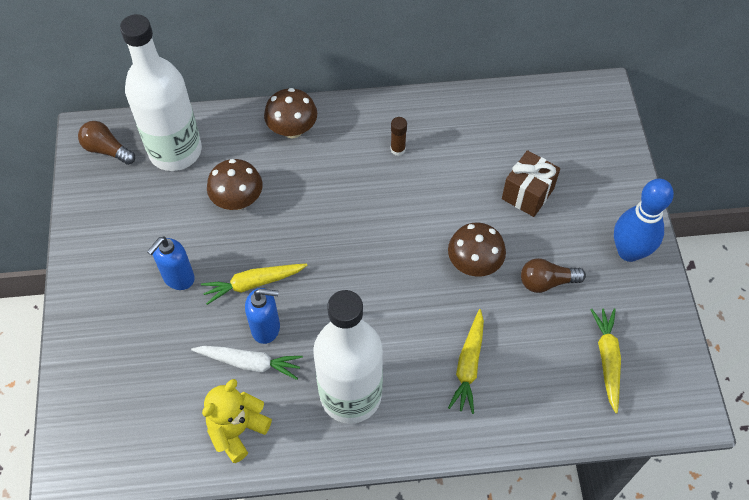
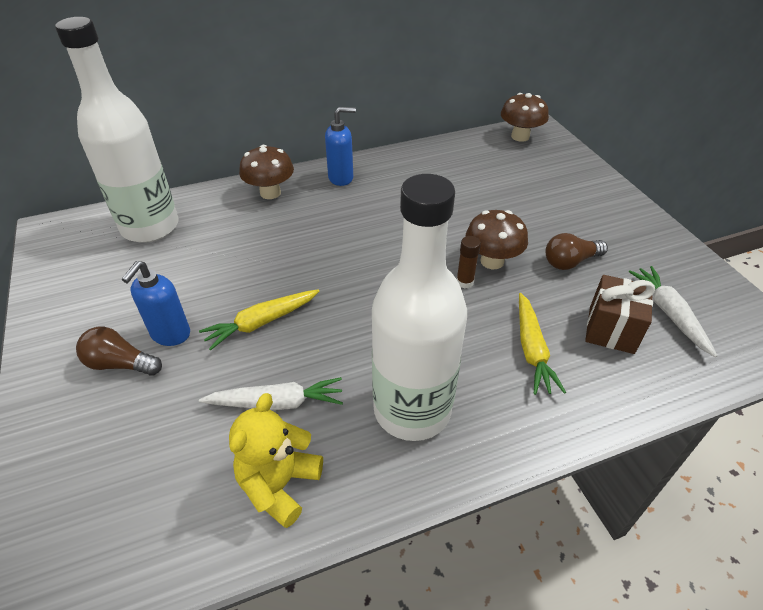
camera: 15 degrees left, 15 degrees down
(107, 150) = (73, 238): brown light bulb -> brown light bulb (120, 364)
(238, 200) = (227, 254): brown mushroom -> brown mushroom (520, 136)
(266, 328) = (288, 362): blue soap dispenser -> blue soap dispenser (341, 178)
(398, 149) = (378, 190): brown glue stick -> brown glue stick (465, 282)
(527, 194) = (514, 201): brown gift -> brown gift (611, 330)
(607, 359) = (669, 313): yellow carrot -> white carrot
(629, 251) = (631, 225): blue bowling pin -> none

